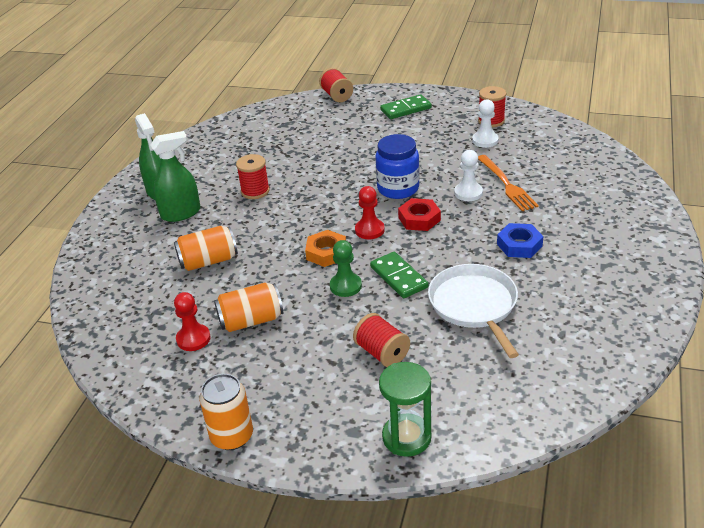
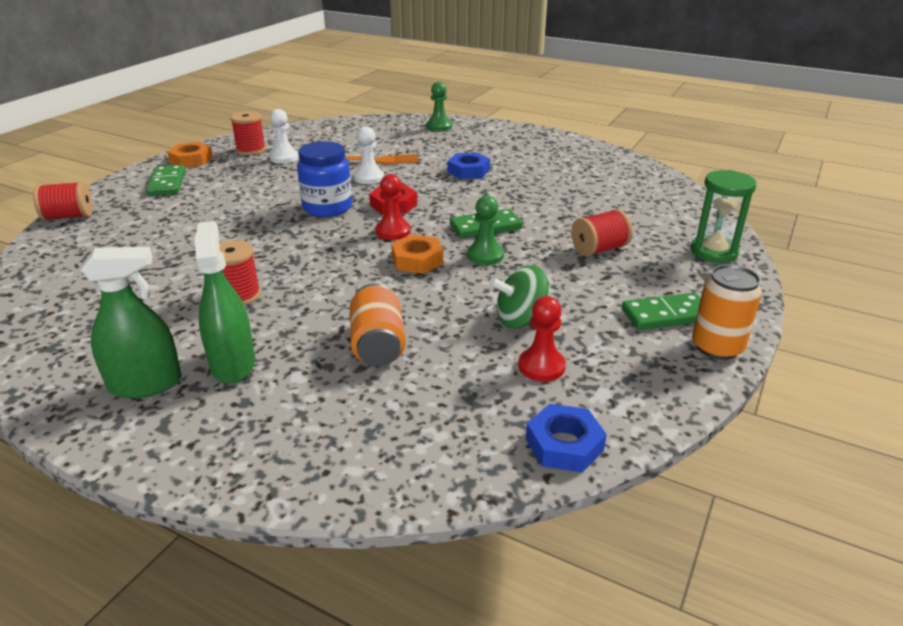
camera: 80 degrees left, 5 degrees down
(113, 359) = (564, 444): none -> blue nut
(251, 320) = (521, 320): orange can -> green spinning top
(275, 403) = (666, 315): none -> green domino
(454, 103) = (191, 160): none -> orange nut
(474, 305) = (545, 200): white pan -> none
(630, 202) = (439, 127): none -> green pawn

